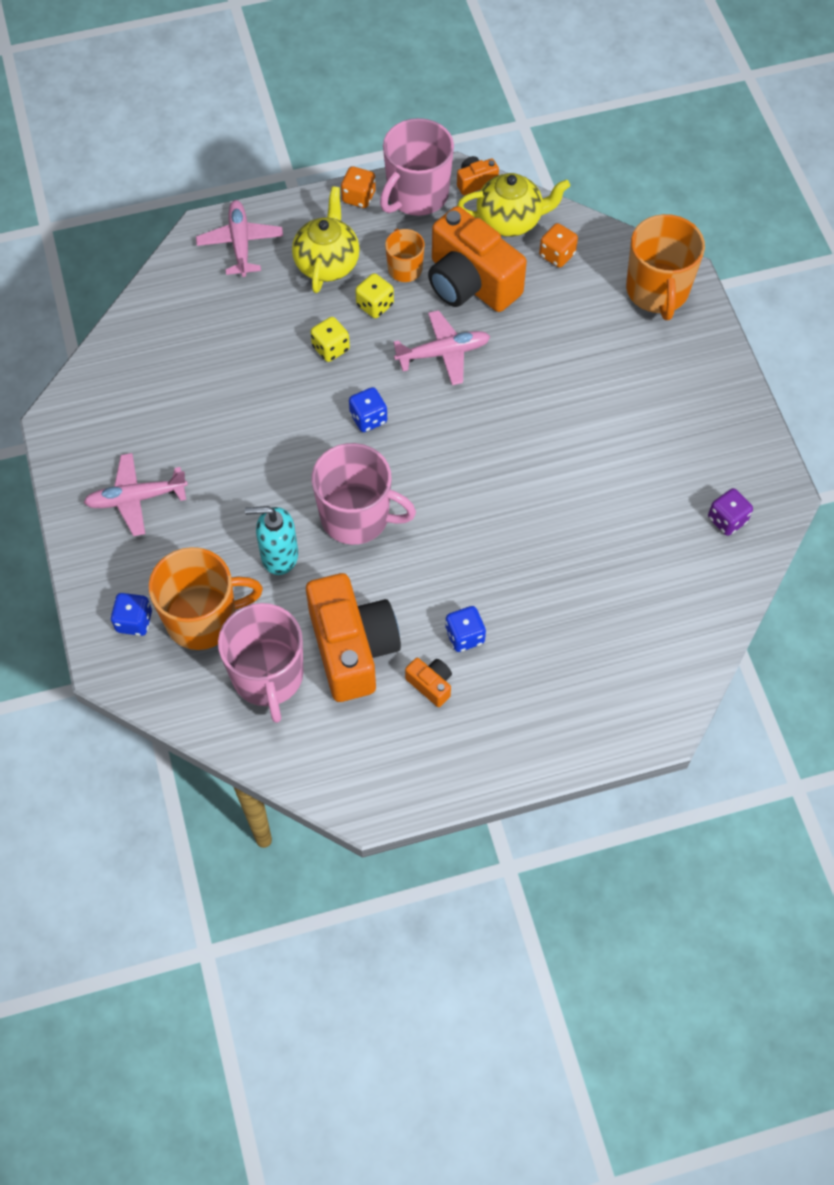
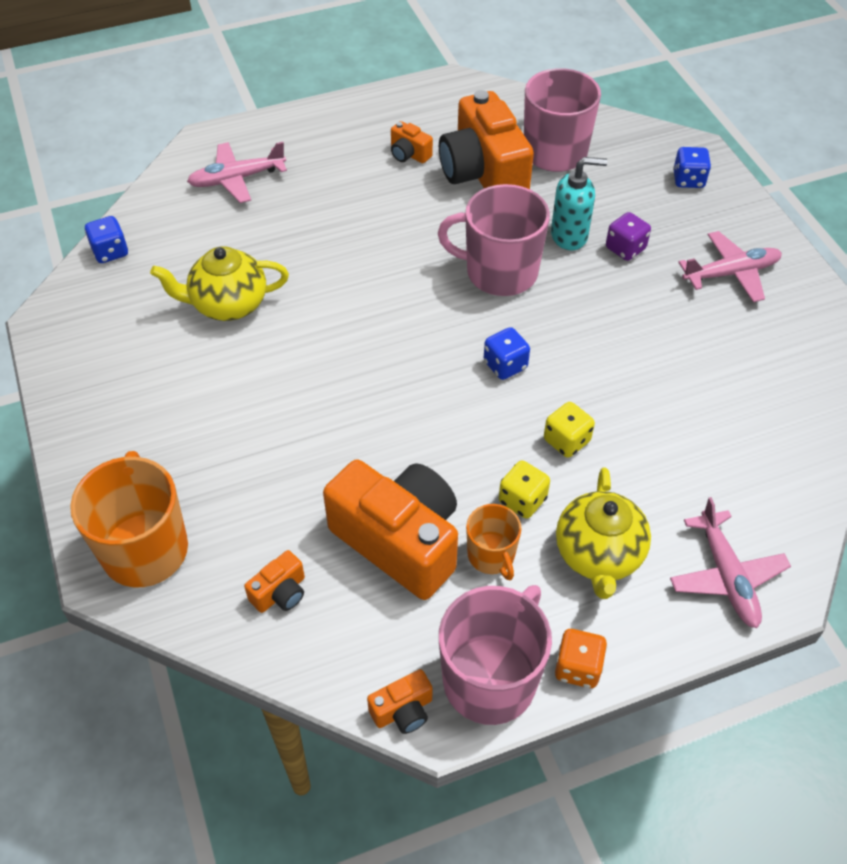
camera: 175 degrees right, 10 degrees down
(203, 618) = (625, 186): orange mug -> none
(443, 353) = (426, 445): pink plane -> pink plane (237, 179)
(464, 636) = (381, 188): blue dice -> blue dice (110, 252)
(510, 220) = (347, 644): yellow teapot -> yellow teapot (228, 305)
(557, 255) = (280, 593): orange dice -> orange camera
(727, 520) = (112, 294): purple dice -> purple dice (625, 249)

